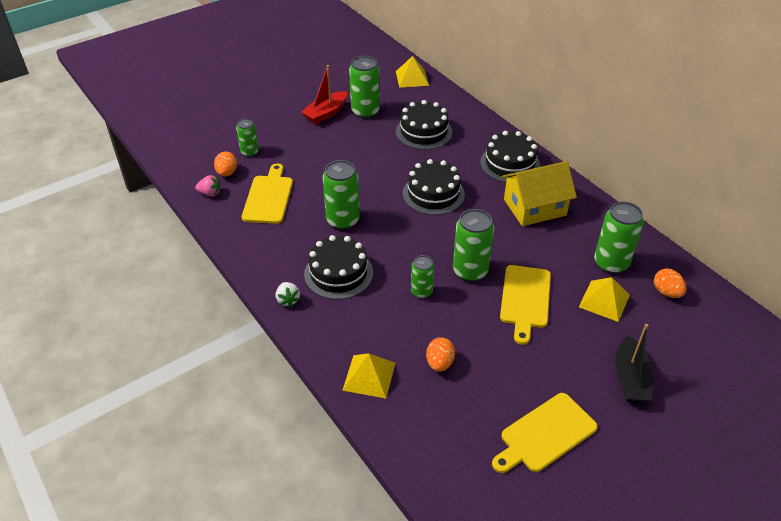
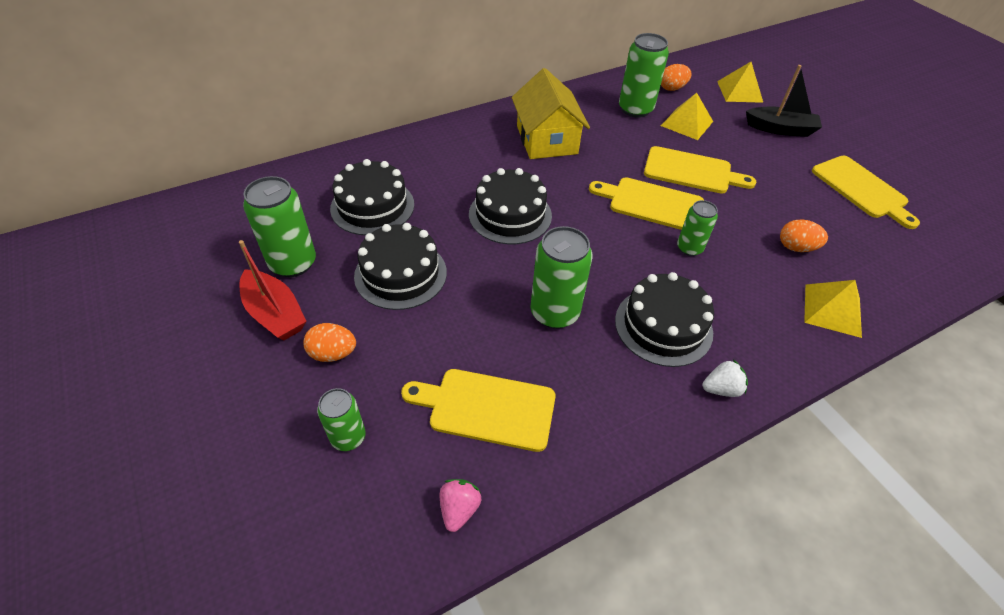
camera: 85 degrees left, 5 degrees up
(227, 173) = (402, 478): orange egg -> orange egg (333, 353)
(412, 78) = (229, 201): yellow pyramid -> yellow pyramid (739, 91)
(470, 271) = (652, 204): green can -> yellow cutting board
(510, 164) = (464, 144): black cake -> black cake (400, 274)

